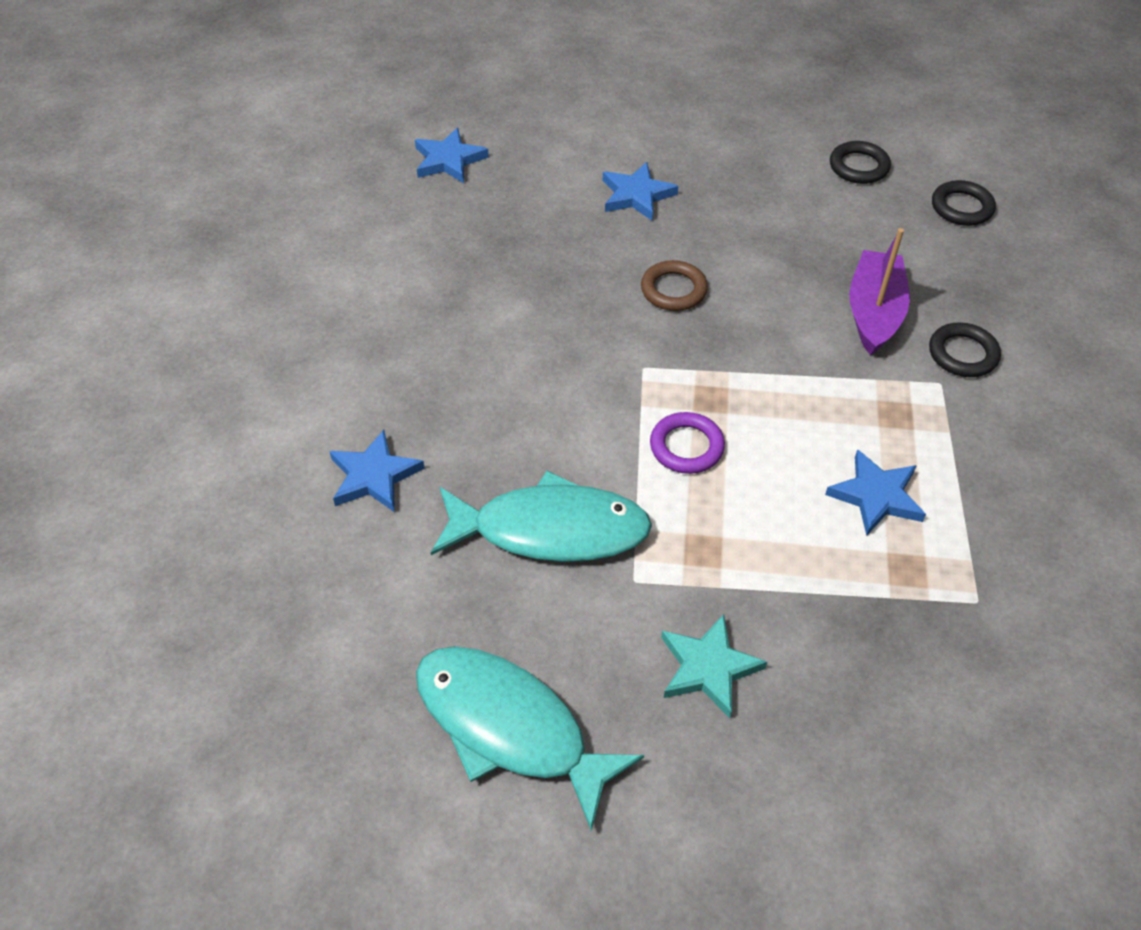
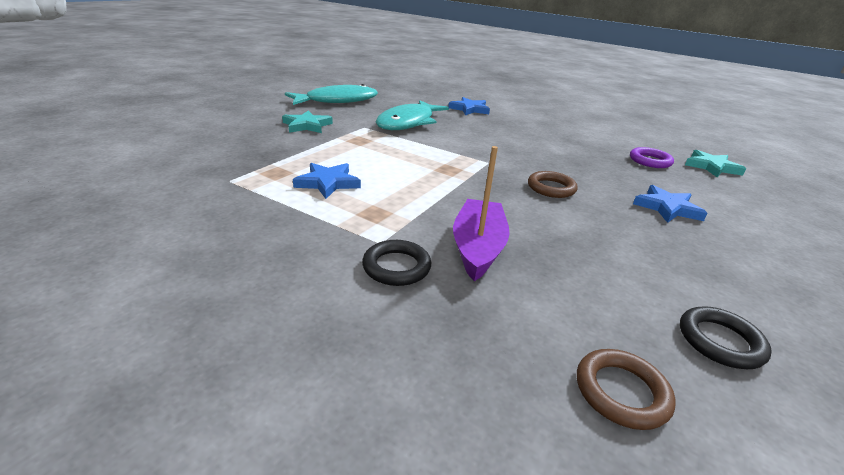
camera: 115 degrees right, 20 degrees down
(449, 160) = (711, 167): blue star -> turquoise star
(686, 447) = (421, 154): purple ring -> purple ring (650, 161)
(874, 313) = (478, 248): purple boat -> purple boat turned 120 degrees counterclockwise
(961, 207) = (621, 392): black ring -> brown ring

